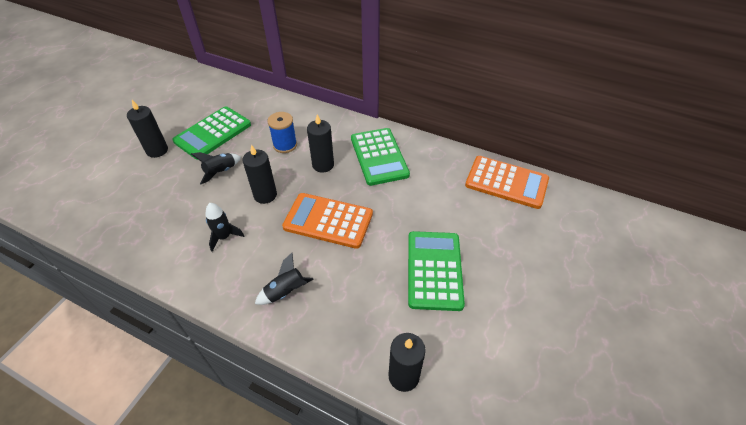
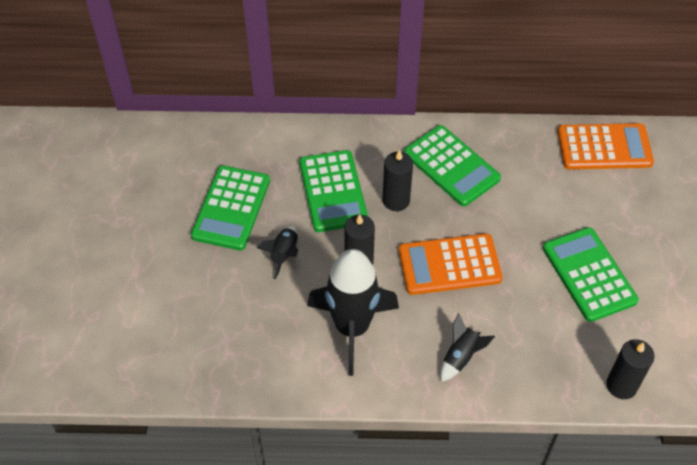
camera: 25 degrees left, 5 degrees up
(157, 150) = (181, 257): black candle -> none
(224, 237) = (352, 328): black rocket -> black rocket, size x2.21
(285, 145) = (333, 191): blue spool -> green calculator

